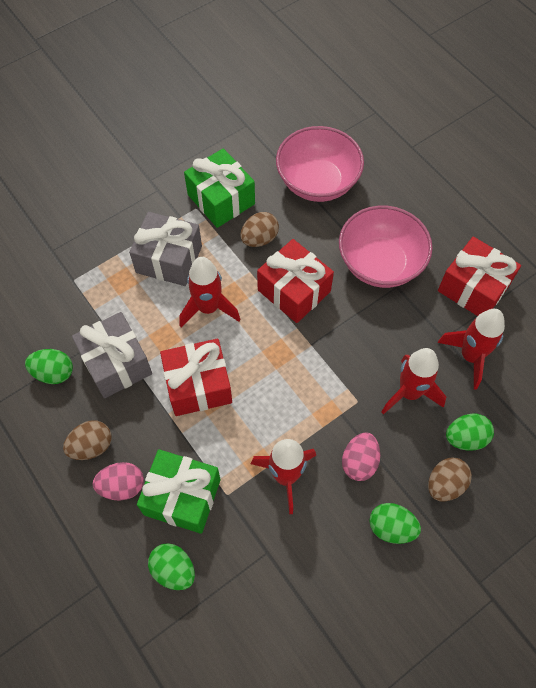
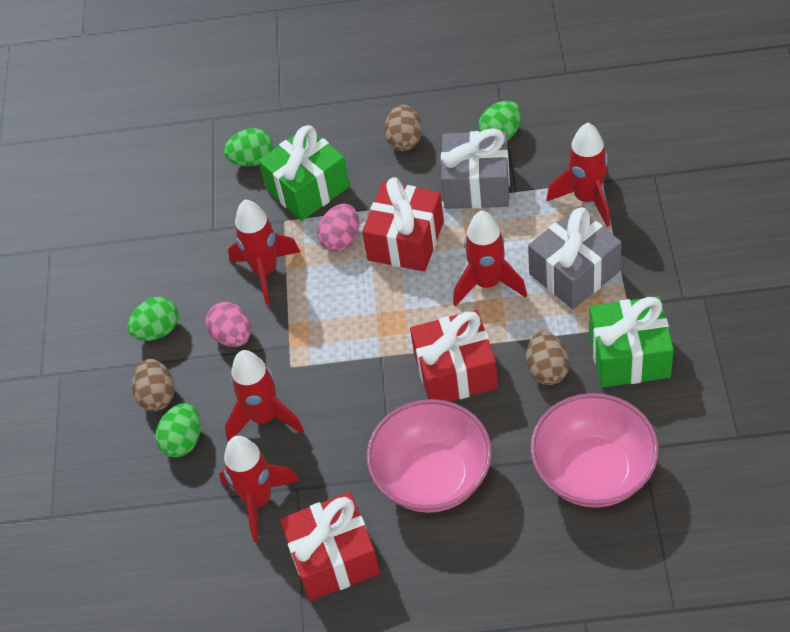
camera: 130 degrees right, 10 degrees down
(95, 282) = (587, 199): none -> red rocket
(122, 486) = (350, 150): pink egg -> pink egg (341, 239)

